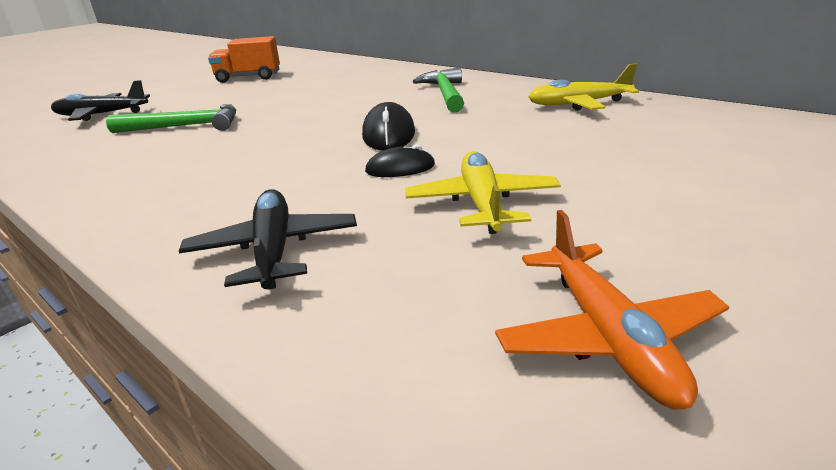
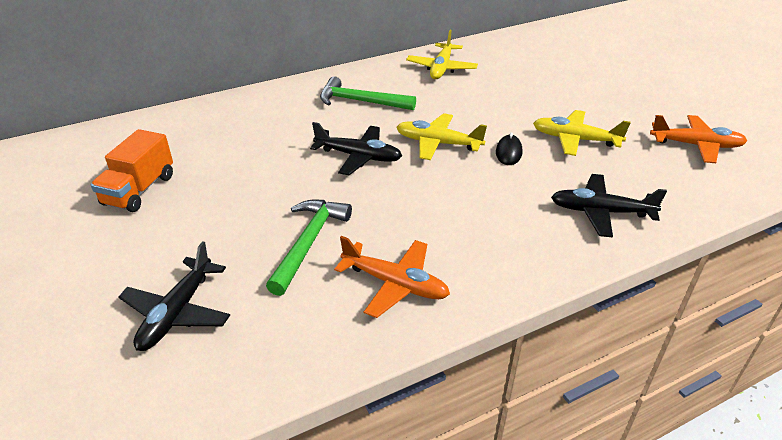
camera: 70 degrees left, 10 degrees up
(118, 164) = (395, 284): none -> orange plane
(335, 113) = (359, 156): none -> black plane
(389, 134) = (437, 143): black mouse -> yellow plane

